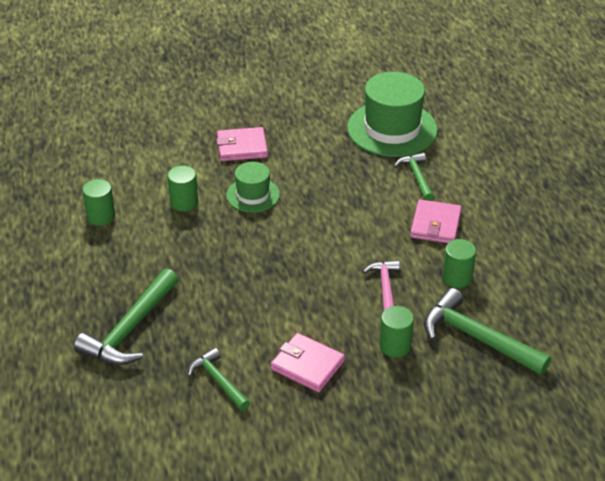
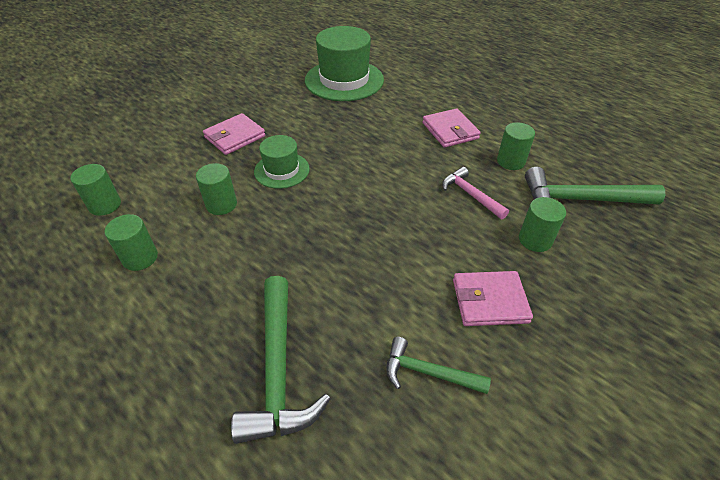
camera: 35 degrees left, 5 degrees up
(104, 164) = (105, 205): none -> green cylinder
(417, 177) = (398, 104): green hammer -> none

